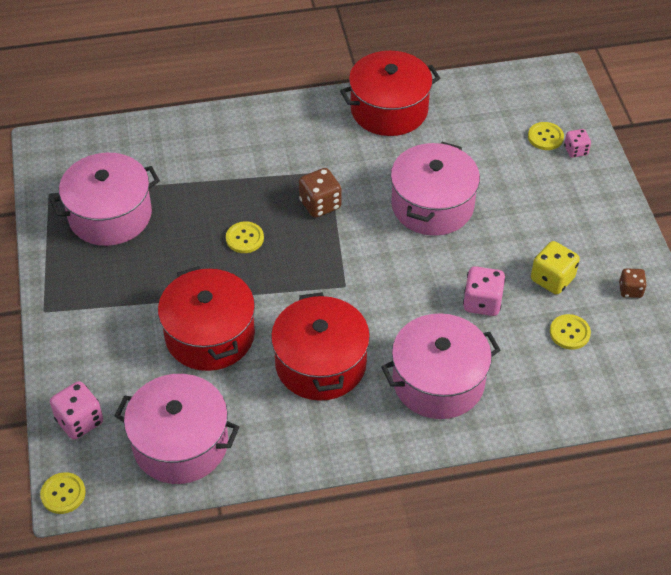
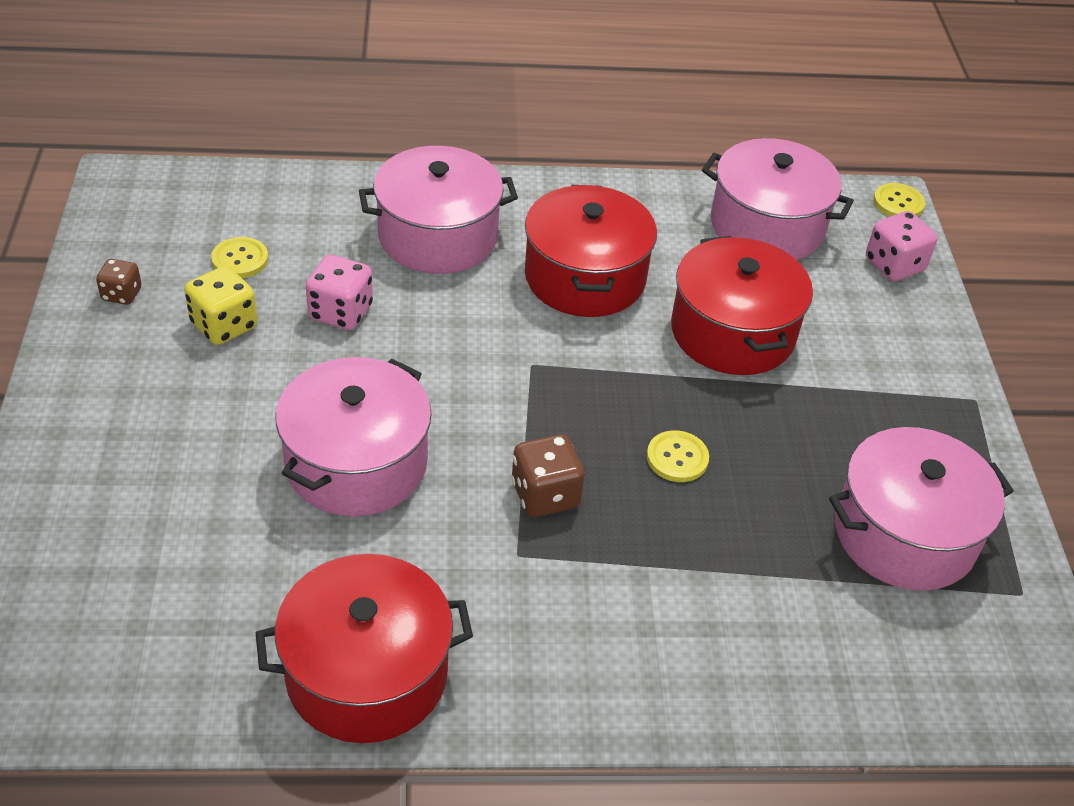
camera: 175 degrees left, 5 degrees down
(545, 137) = (92, 558): yellow button -> none
(576, 151) = (54, 521): pink dice -> none

